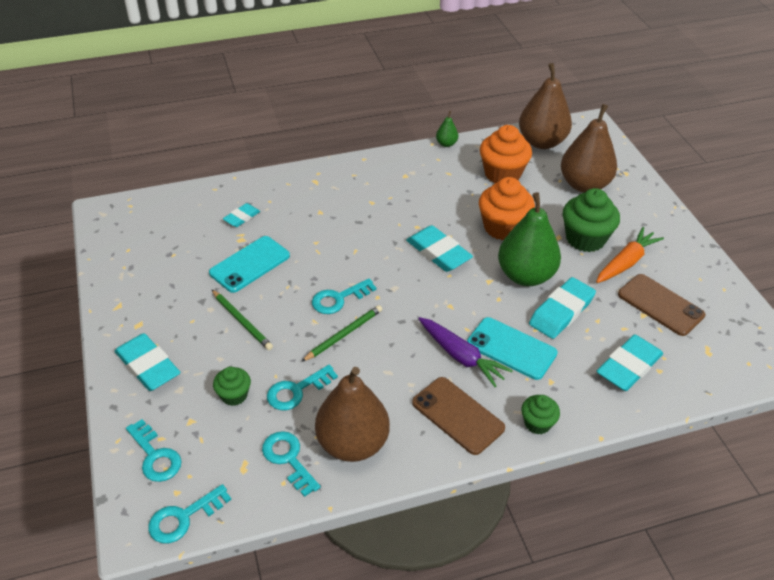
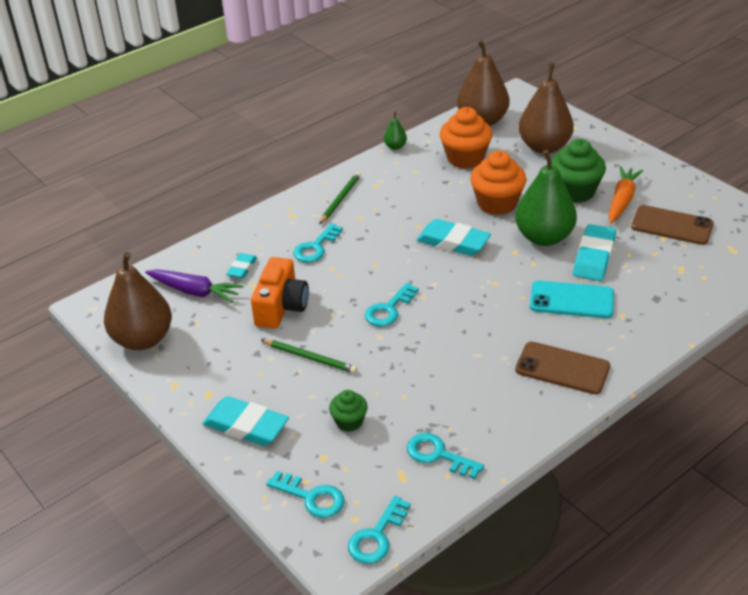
camera: 20 degrees left, 5 degrees down
(250, 264) = (281, 307): turquoise phone -> orange camera
(296, 391) = (405, 398): turquoise key -> turquoise key (315, 247)
(344, 334) = (415, 337): green pencil -> green pencil (340, 199)
(352, 444) = (487, 422): brown pear -> brown pear (143, 339)
(461, 356) = (533, 321): purple carrot -> purple carrot (194, 291)
(537, 423) = (633, 351): green cupcake -> none
(628, 366) = (677, 282): turquoise eraser -> none

